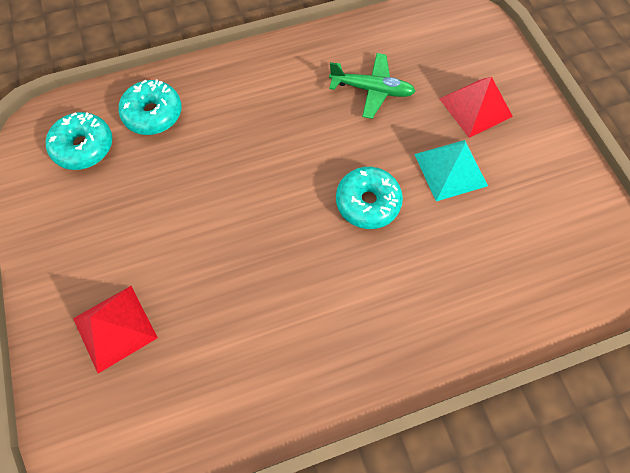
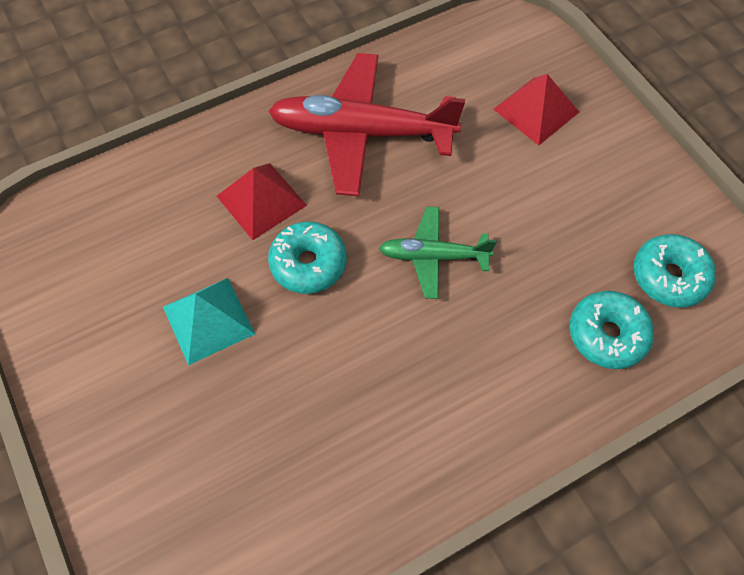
camera: 170 degrees right, 5 degrees down
(299, 330) = (361, 133): none -> red plane
(372, 90) = (319, 423): green plane -> green plane (433, 256)
(475, 107) = (170, 419): red pyramid -> red pyramid (261, 200)

